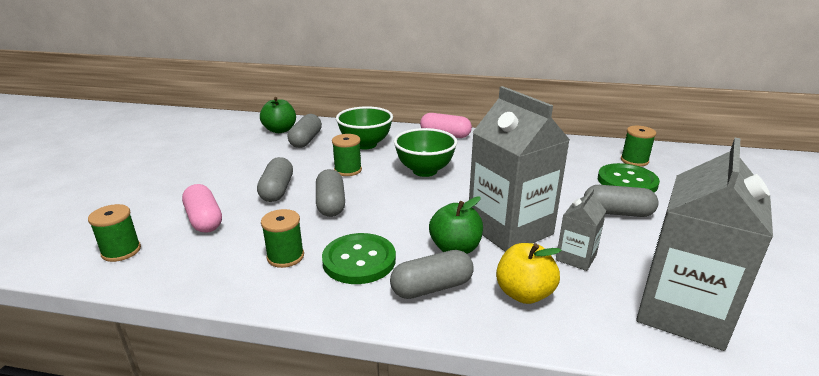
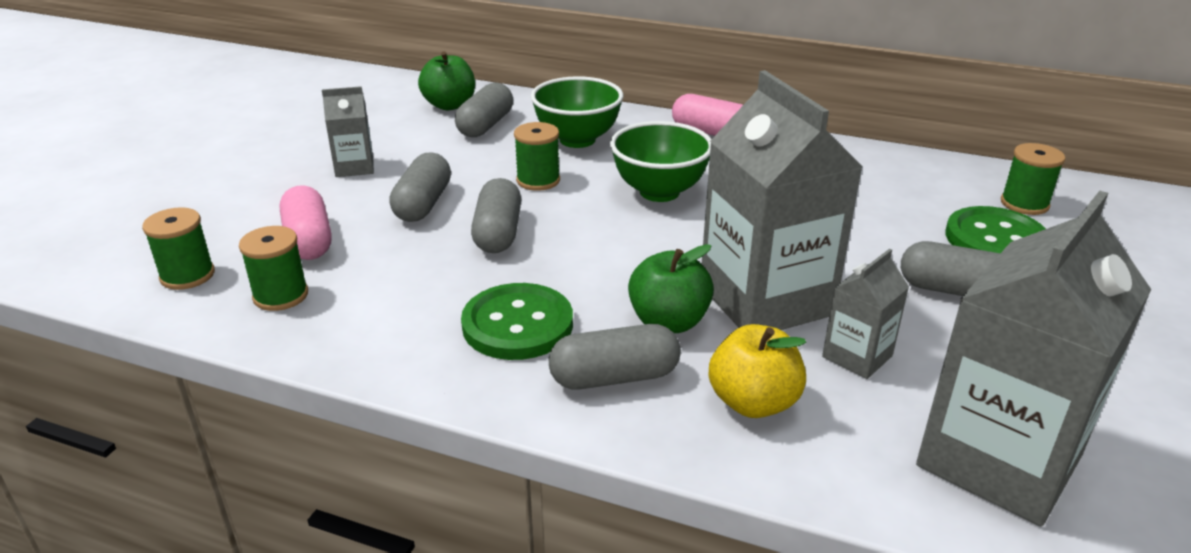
camera: 10 degrees right, 5 degrees up
(226, 171) = (354, 167): none -> grey carton
(285, 256) = (412, 307): green spool -> green spool (281, 295)

